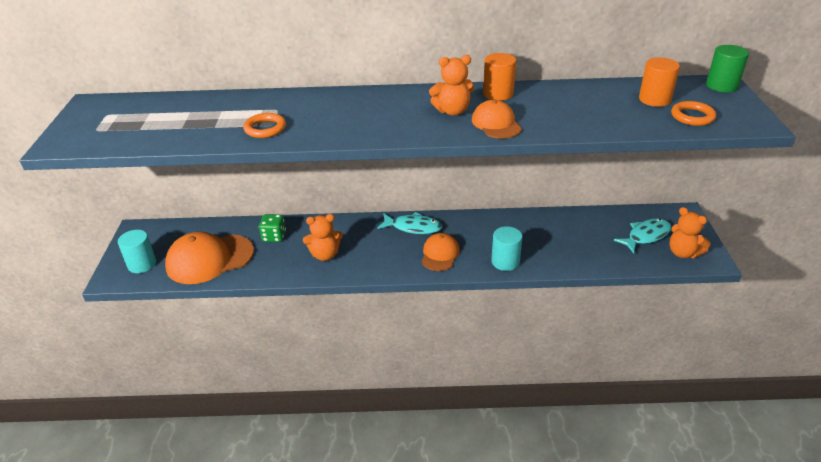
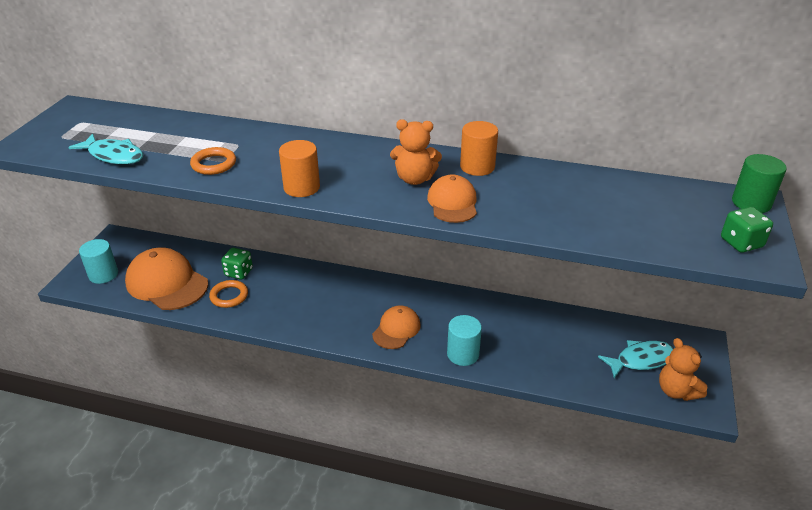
camera: 15 degrees right, 0 degrees up
(210, 259) = (167, 283): orange cap -> orange cap turned 45 degrees clockwise
(325, 255) = (279, 303): orange teddy bear -> none
(413, 227) = (383, 292): turquoise fish -> turquoise fish (114, 156)
(654, 99) = (655, 206): orange cylinder -> orange cylinder (301, 187)
(692, 116) = (688, 236): orange ring -> orange ring (229, 296)
(732, 114) = (741, 243): none -> green dice

